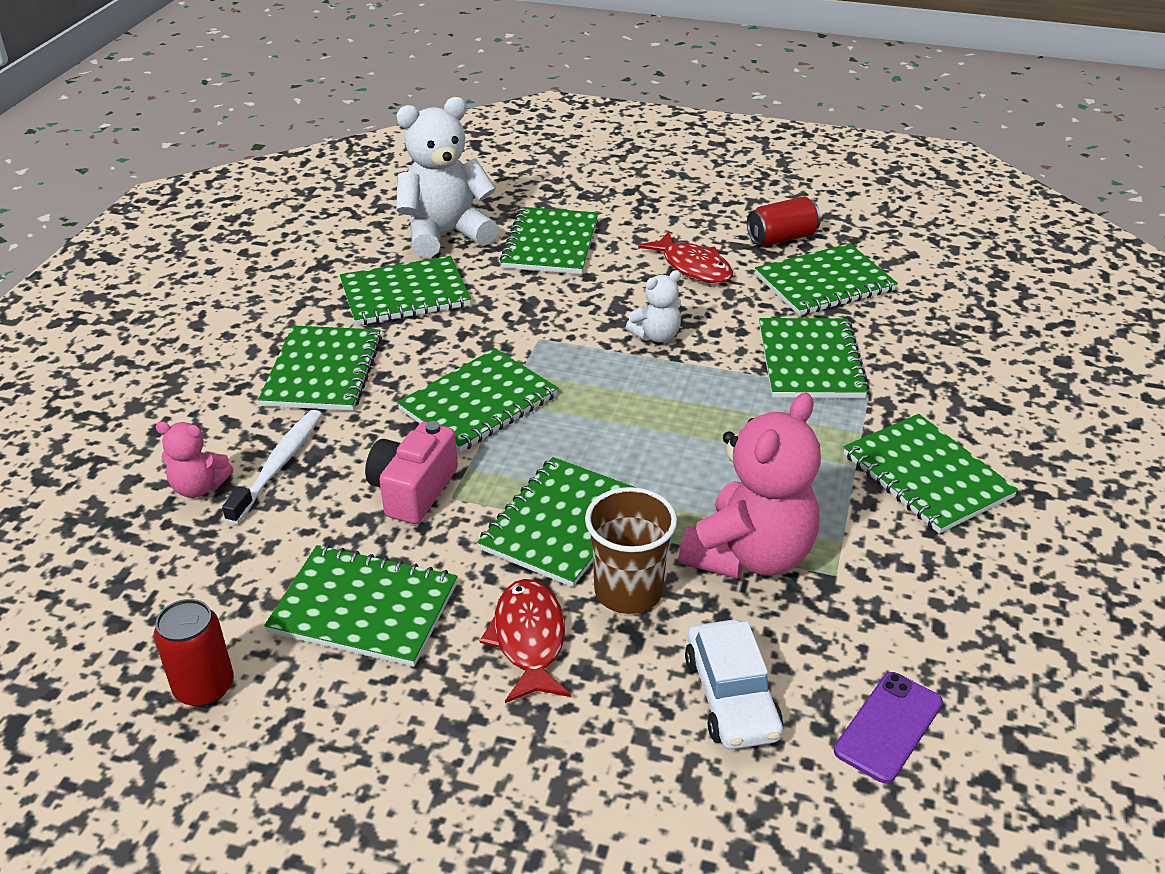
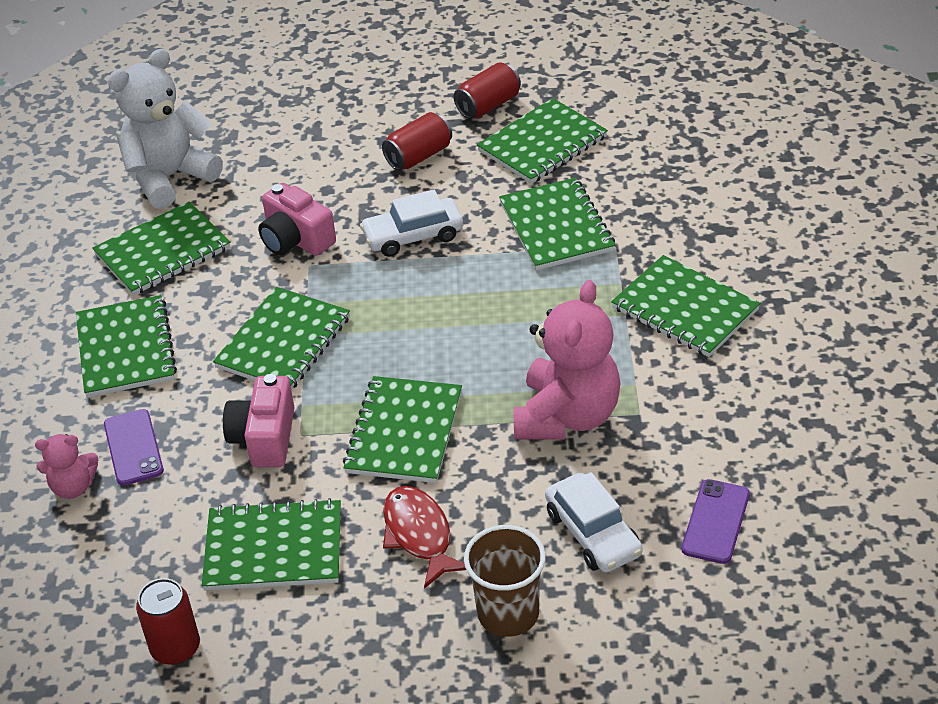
camera: 15 degrees left, 5 degrees up
(278, 465) = (133, 447): white toothbrush -> purple phone
(537, 313) = (296, 239): none -> pink camera
(550, 244) = (276, 163): green notebook -> none
(628, 591) = (482, 473): brown cup -> brown cup (508, 613)
(656, 336) = (413, 236): white teddy bear -> white car
(693, 267) = (419, 156): red fish -> red can

